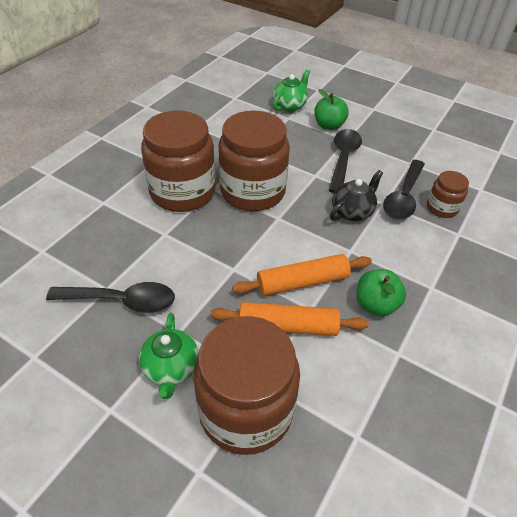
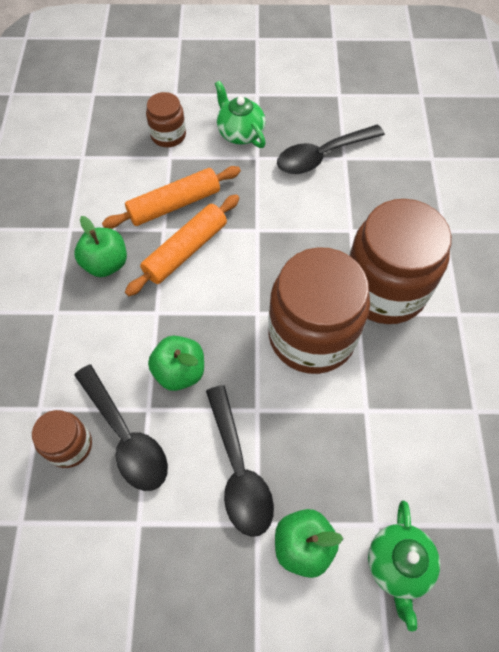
camera: 150 degrees right, 15 degrees up
(246, 410) = (168, 135): brown jar -> brown jar, size x0.48
(352, 211) = (179, 371): black teapot -> green apple
(403, 197) = (126, 436): black spoon -> black spoon turned 150 degrees clockwise

